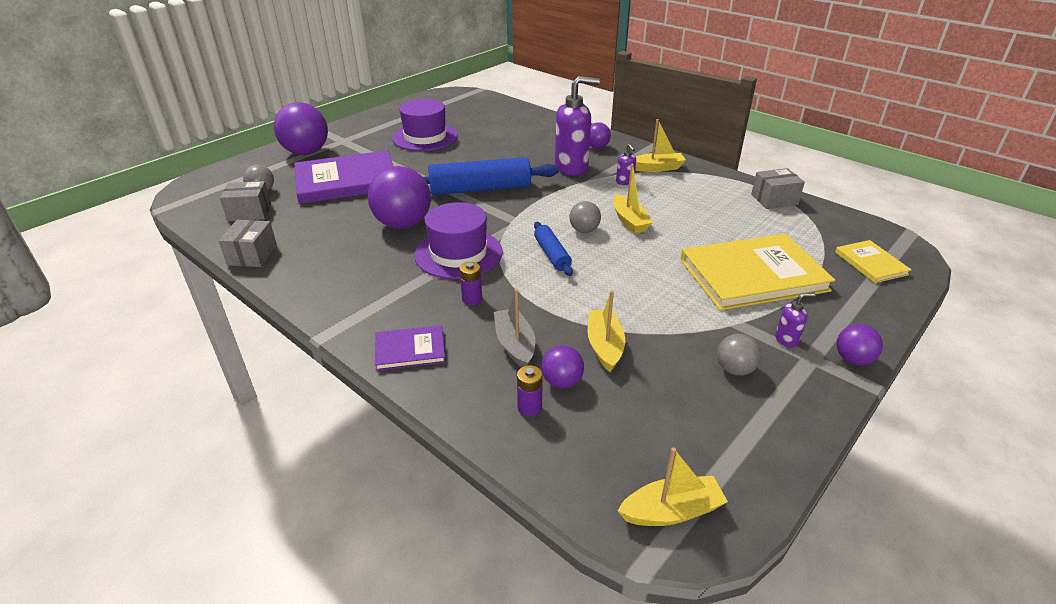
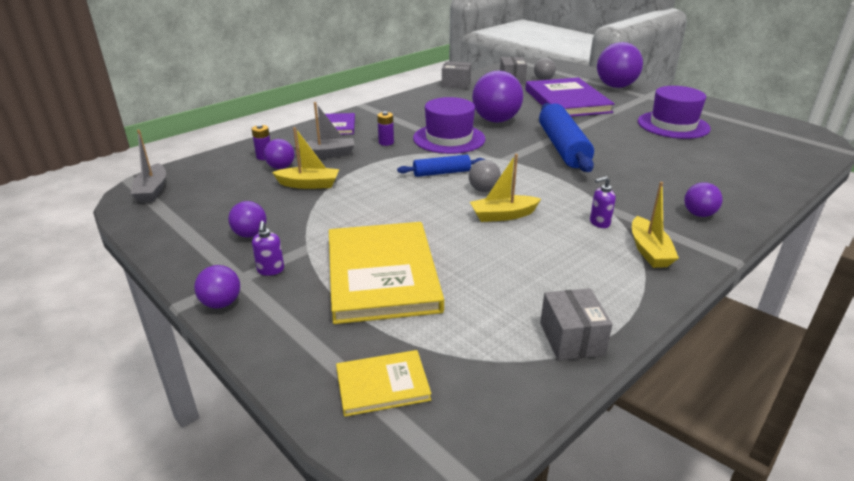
camera: 95 degrees right, 5 degrees down
(572, 167) = (628, 194): purple soap dispenser -> none
(671, 511) = (152, 190): yellow boat -> grey boat
(734, 369) = (250, 234): grey ball -> purple ball

